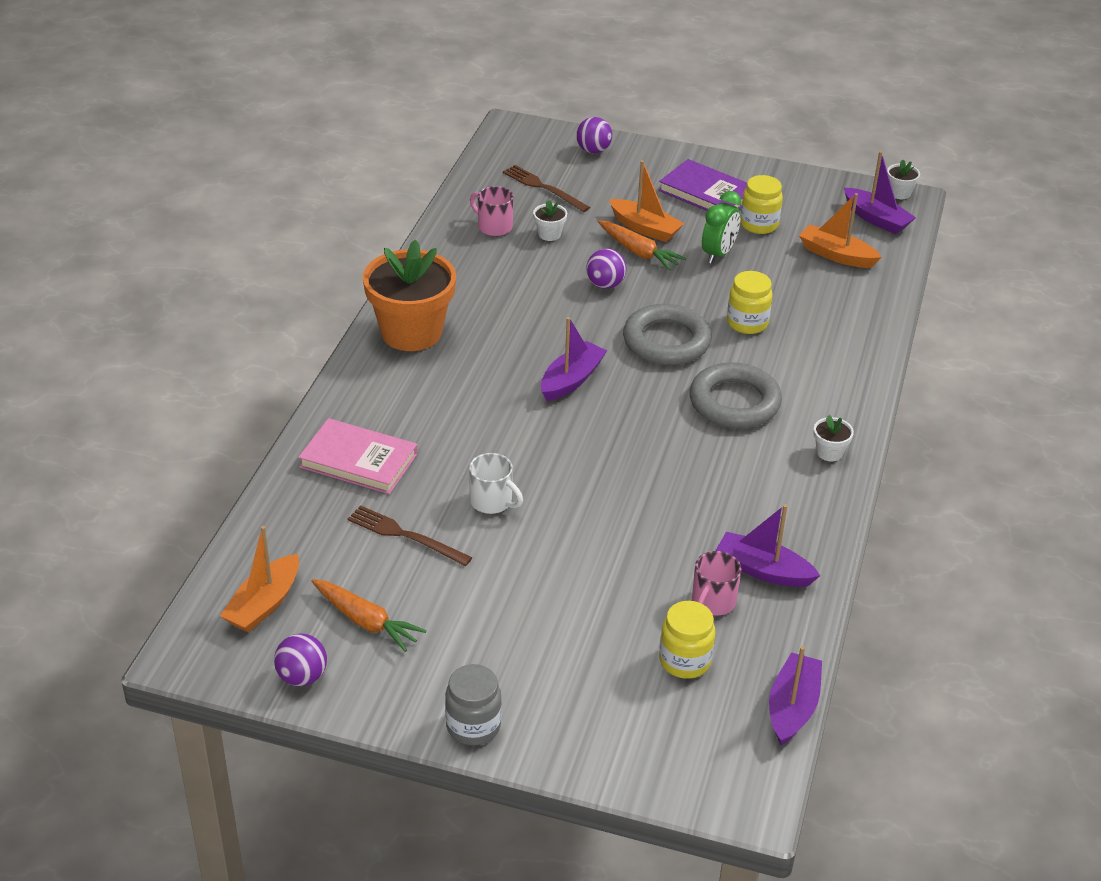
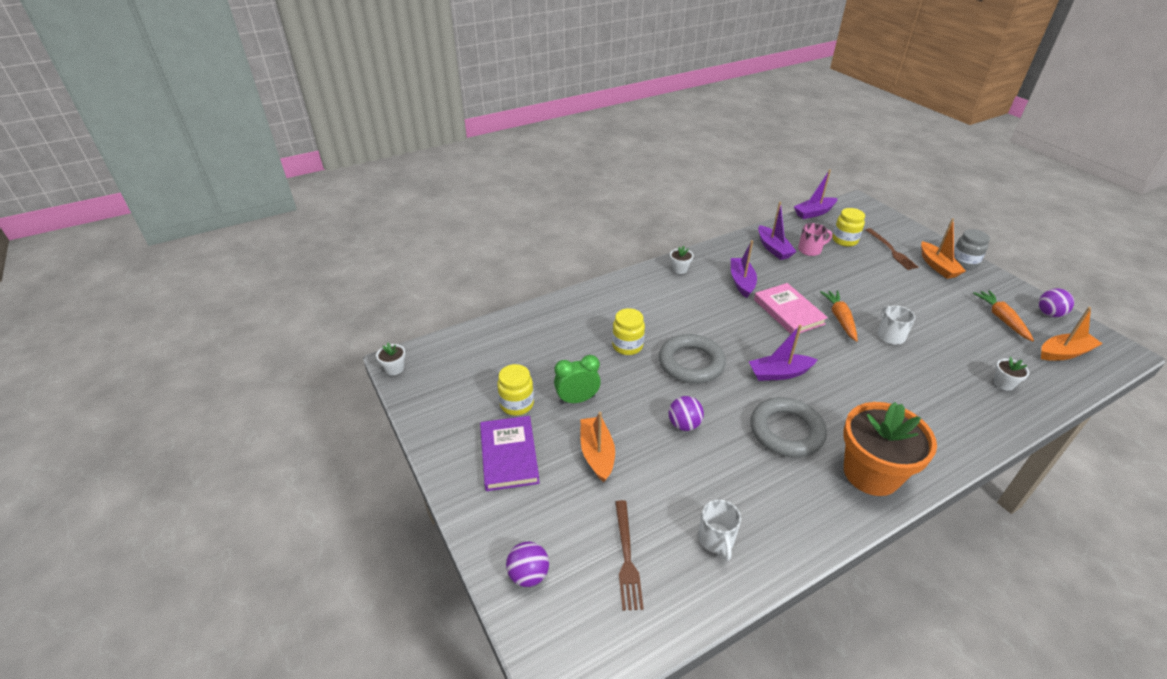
camera: 135 degrees left, 0 degrees up
(358, 460) = (967, 399): pink book -> pink book (788, 312)
(405, 535) = (956, 345): brown fork -> brown fork (891, 250)
(493, 226) = (716, 539): pink mug -> white mug
(549, 234) = (677, 498): white flower pot -> white flower pot (1003, 383)
(638, 252) = (628, 436): orange carrot -> orange carrot (840, 319)
(734, 402) = (695, 312): grey ring -> grey ring (786, 431)
(836, 255) = (508, 353): orange boat -> orange boat (937, 266)
(876, 219) = (442, 361): purple boat -> purple boat (741, 282)

